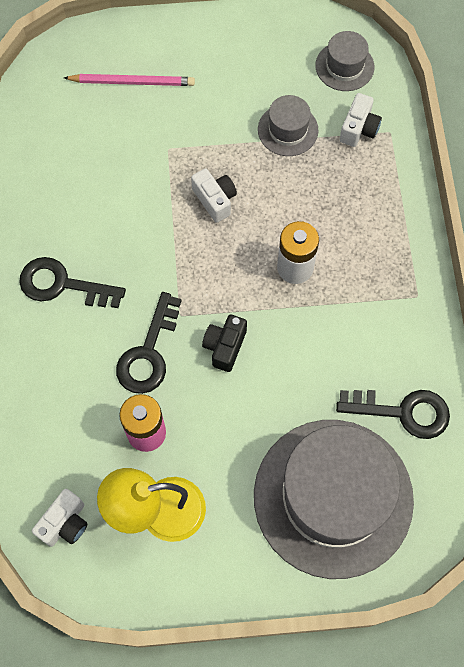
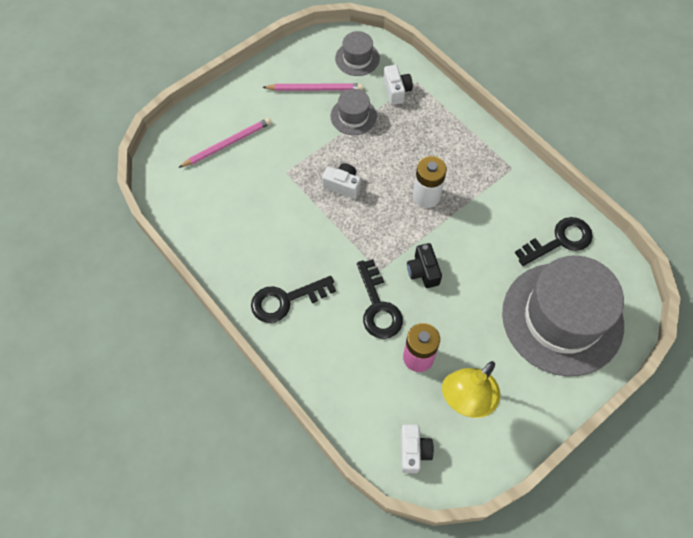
camera: 35 degrees left, 5 degrees down
(270, 74) = (315, 89): none -> pink pencil

